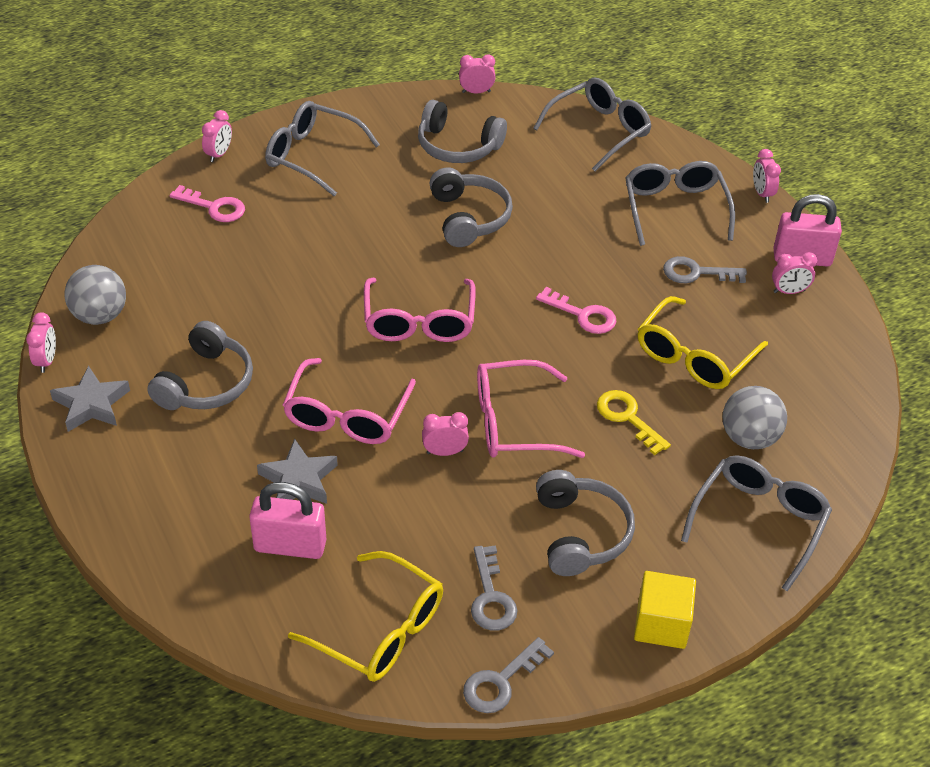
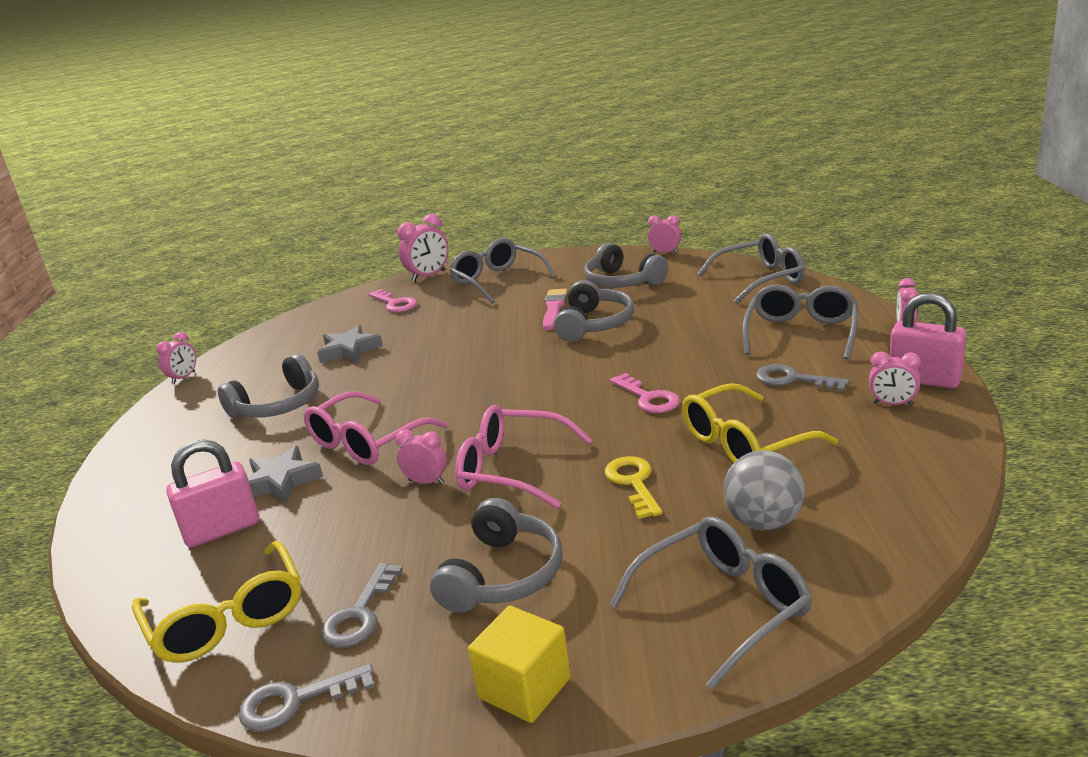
camera: 30 degrees right, 20 degrees down
(91, 404) = (183, 407): grey star -> grey star (349, 350)
(100, 315) = (249, 356): grey ball -> none
(219, 154) = (428, 276): pink clock -> pink clock, size x1.58
(290, 546) = (222, 530): pink padlock -> pink padlock turned 60 degrees counterclockwise
(409, 196) = (554, 308): none -> pink brush
(419, 321) = (490, 386): pink glasses -> none

